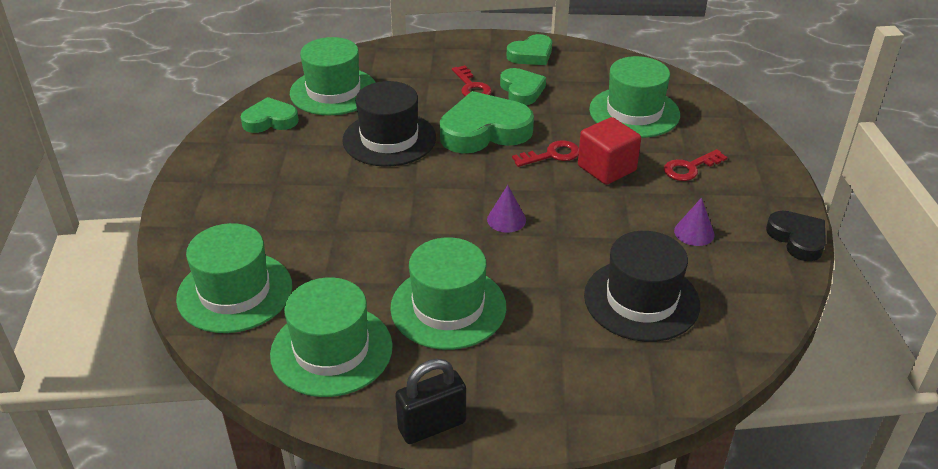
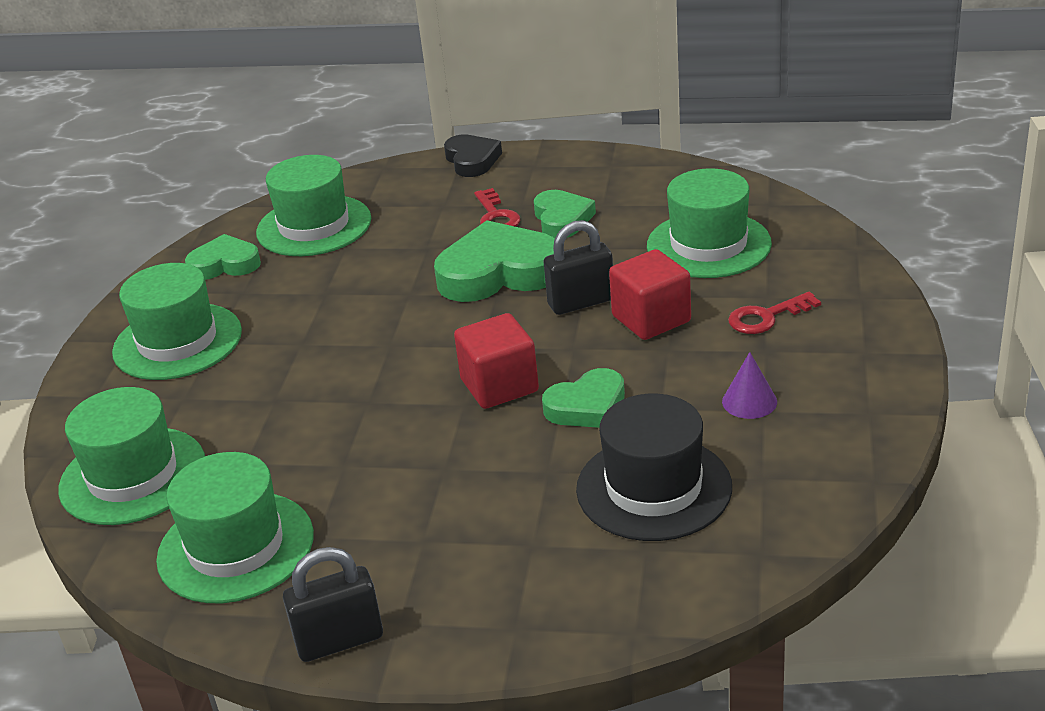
camera: 10 degrees right, 5 degrees down
(389, 139) = (371, 285): black hat -> none
(448, 307) = (396, 496): green hat -> green hat (177, 342)
(506, 219) = (499, 386): purple cone -> red cube
(531, 55) = (587, 172): green heart -> green heart (587, 406)
(552, 155) = (581, 302): red key -> black padlock
(797, 239) = (892, 409): black heart -> black heart (472, 160)

